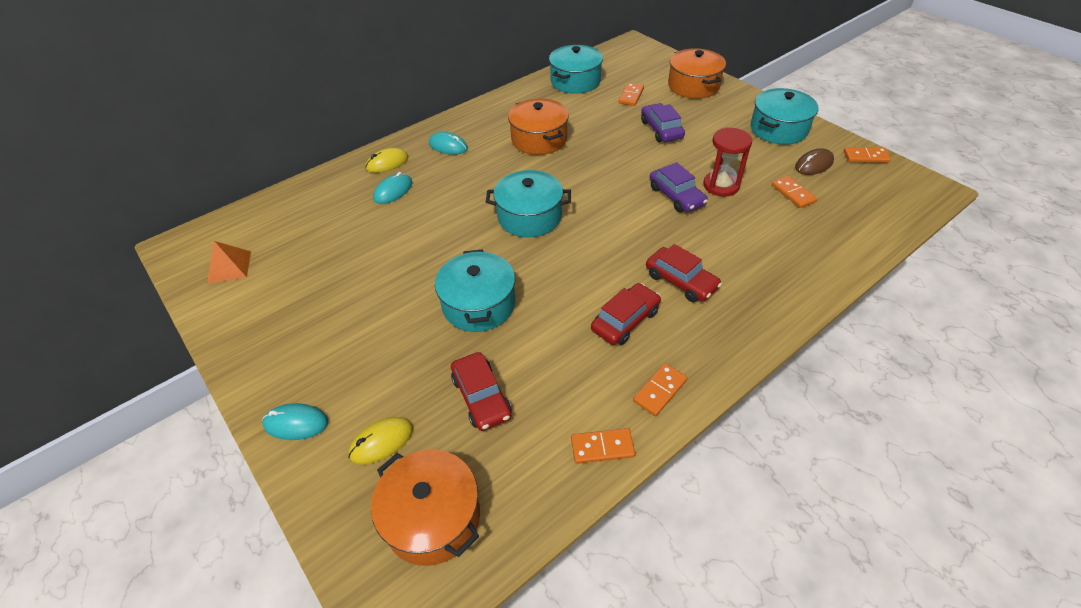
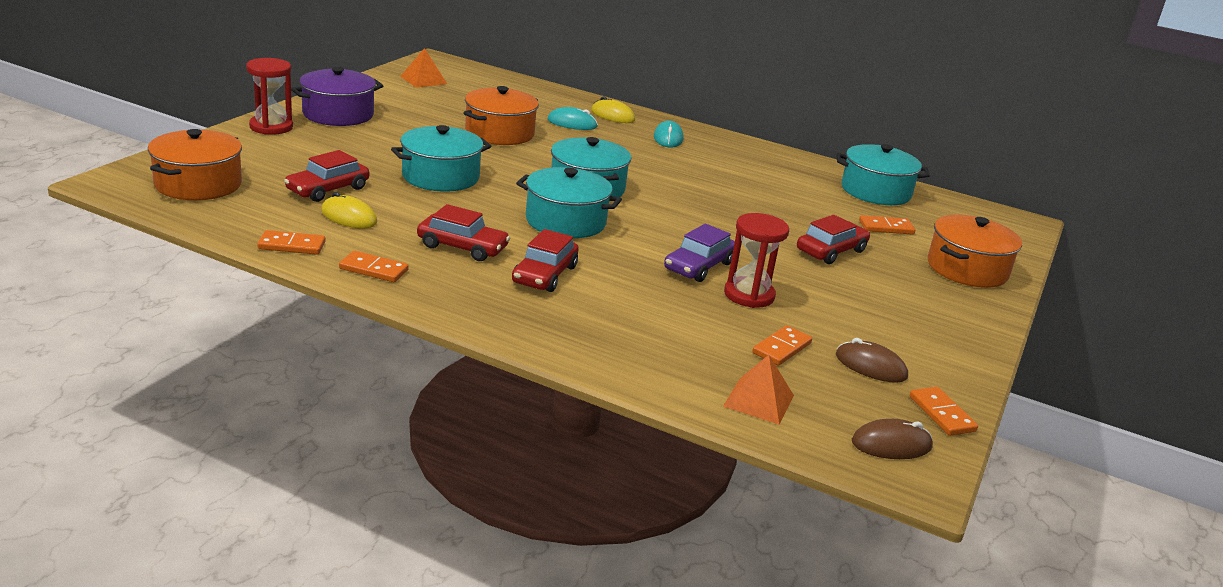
camera: 60 degrees right, 20 degrees down
(289, 355) = (338, 114): none -> purple pot
(296, 423) = (271, 127): turquoise mouse -> red hourglass
(381, 441) = (264, 158): yellow mouse -> yellow mouse (349, 217)
(539, 139) = (729, 181): orange pot -> orange pot (499, 133)
(602, 447) = (291, 245): orange domino -> orange domino turned 60 degrees counterclockwise
(661, 129) = (831, 251): purple car -> red car
(778, 129) = (932, 337): turquoise pot -> turquoise pot (565, 221)
(858, 224) = (759, 400): none -> orange pyramid
(901, 187) = (891, 444): none -> brown mouse

